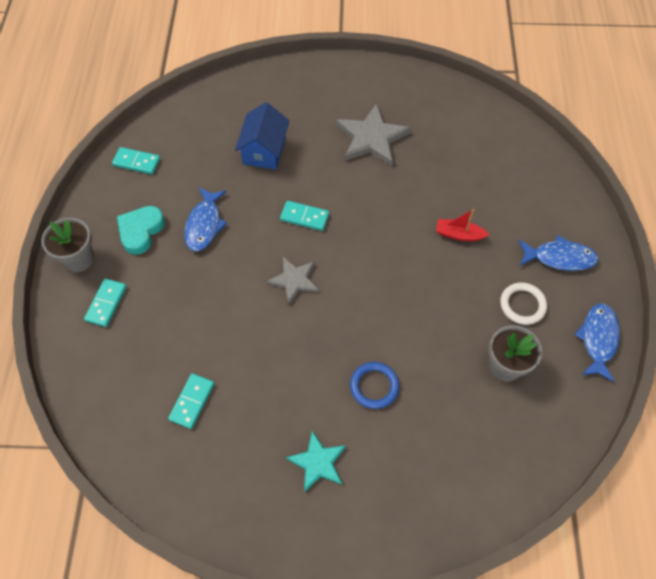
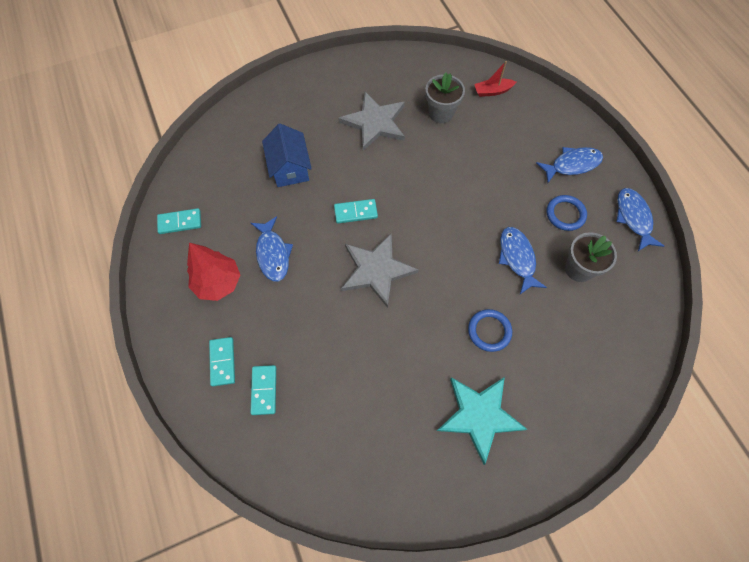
camera: 25 degrees left, 5 degrees up
(79, 259) = (174, 332): grey flower pot -> grey flower pot (441, 113)
(141, 231) = (218, 283): turquoise heart -> red tree
(192, 401) = (347, 414): turquoise domino -> turquoise domino (264, 390)
(294, 280) = (376, 270): grey star -> grey star, size x1.60
(318, 462) = (479, 415): turquoise star -> turquoise star, size x1.60
(444, 327) = (517, 258): none -> blue fish
(459, 234) = (487, 177): red boat -> red boat (492, 91)
(522, 305) = (565, 214): white ring -> blue ring

